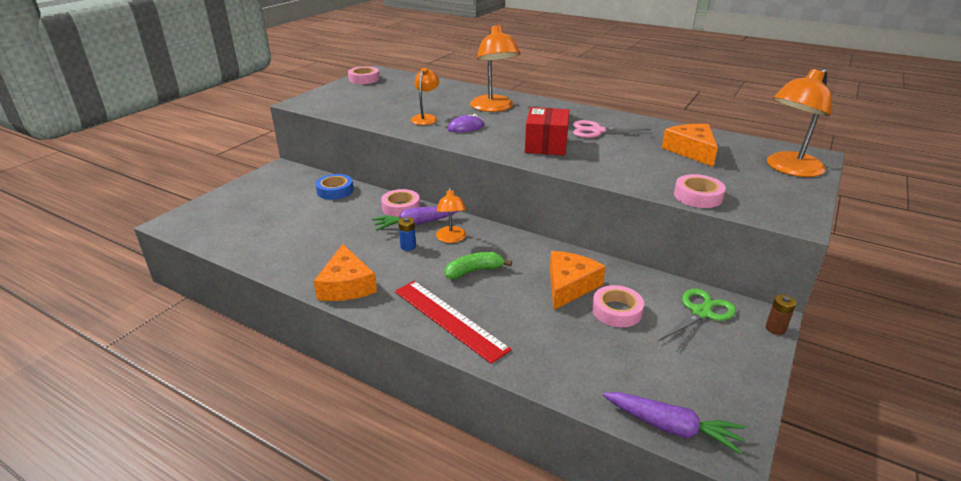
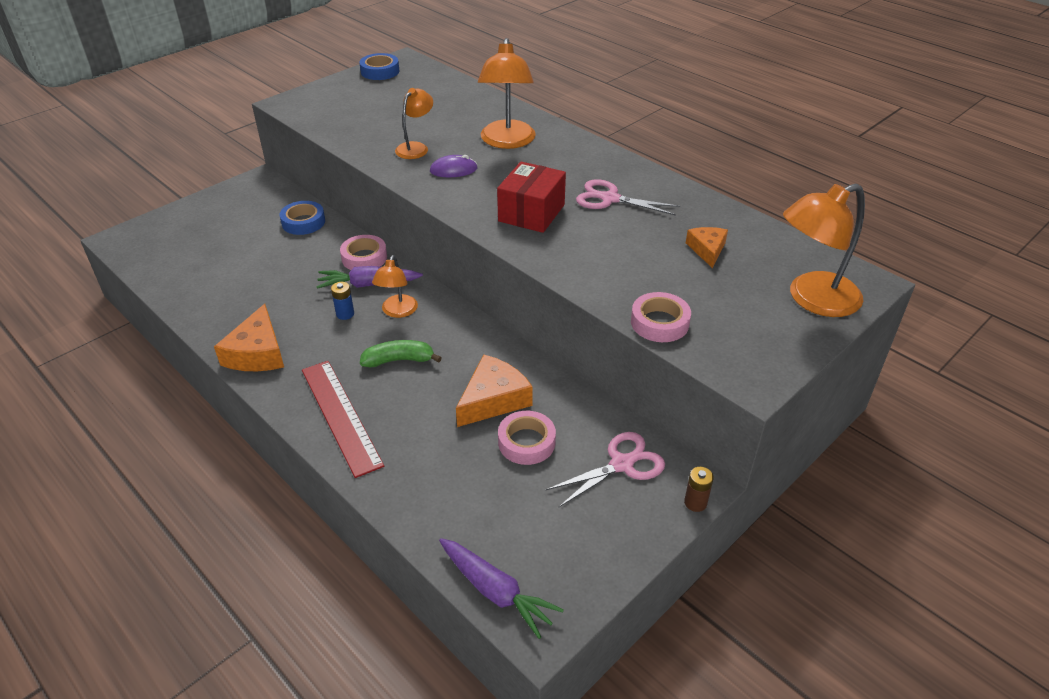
camera: 15 degrees right, 10 degrees up
(364, 79) = (380, 71): pink tape -> blue tape
(691, 151) = (707, 250): orange cheese -> orange cheese, size x0.62
(701, 313) = (621, 464): green scissors -> pink scissors

